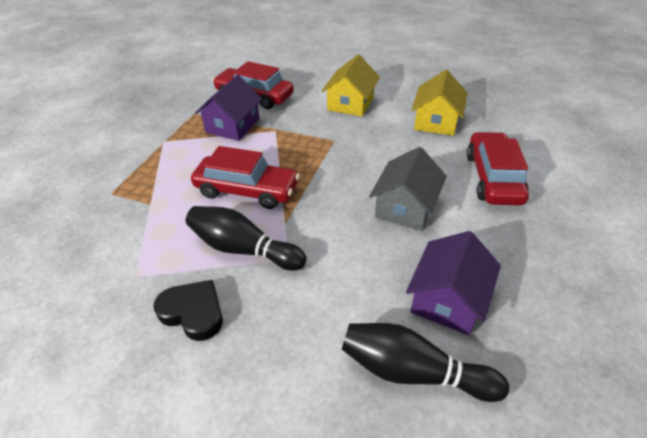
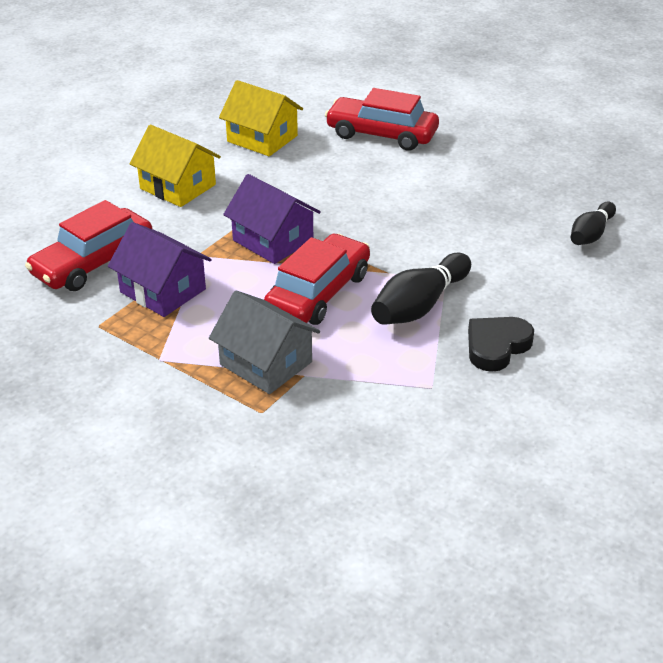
camera: 75 degrees left, 5 degrees down
(405, 207) = (401, 193): grey house -> grey house (266, 363)
(413, 371) = (591, 234): black bowling pin -> black bowling pin, size x0.66
(448, 299) = (525, 200): purple house -> purple house (273, 240)

